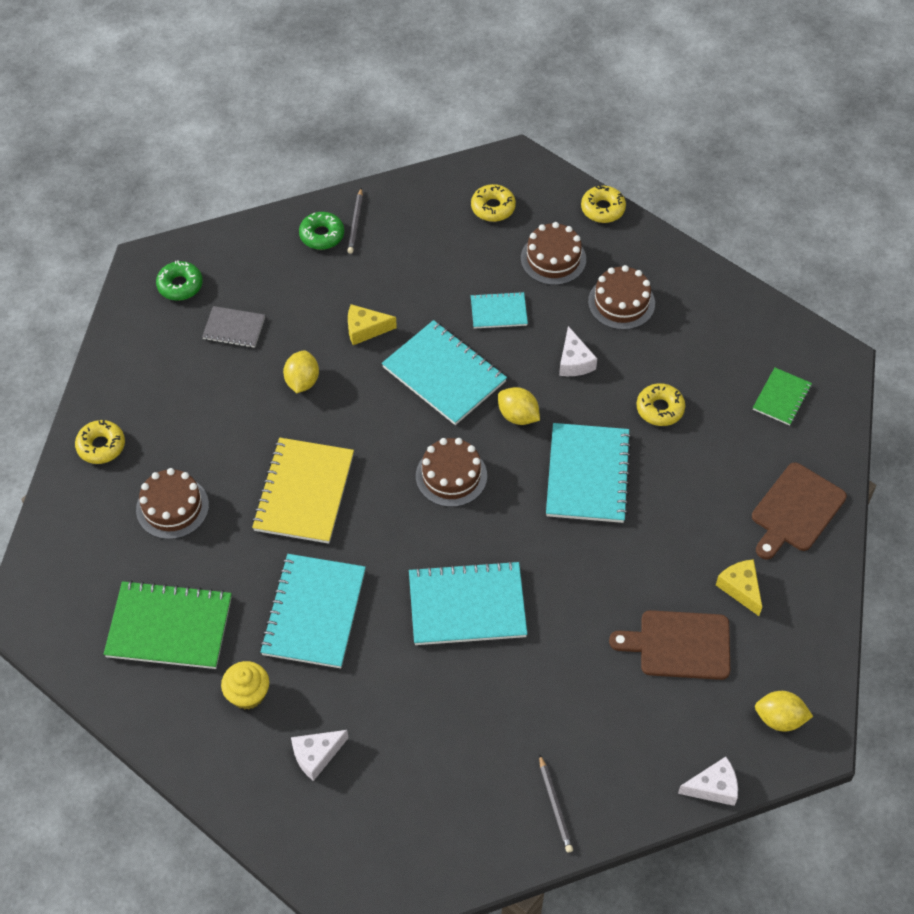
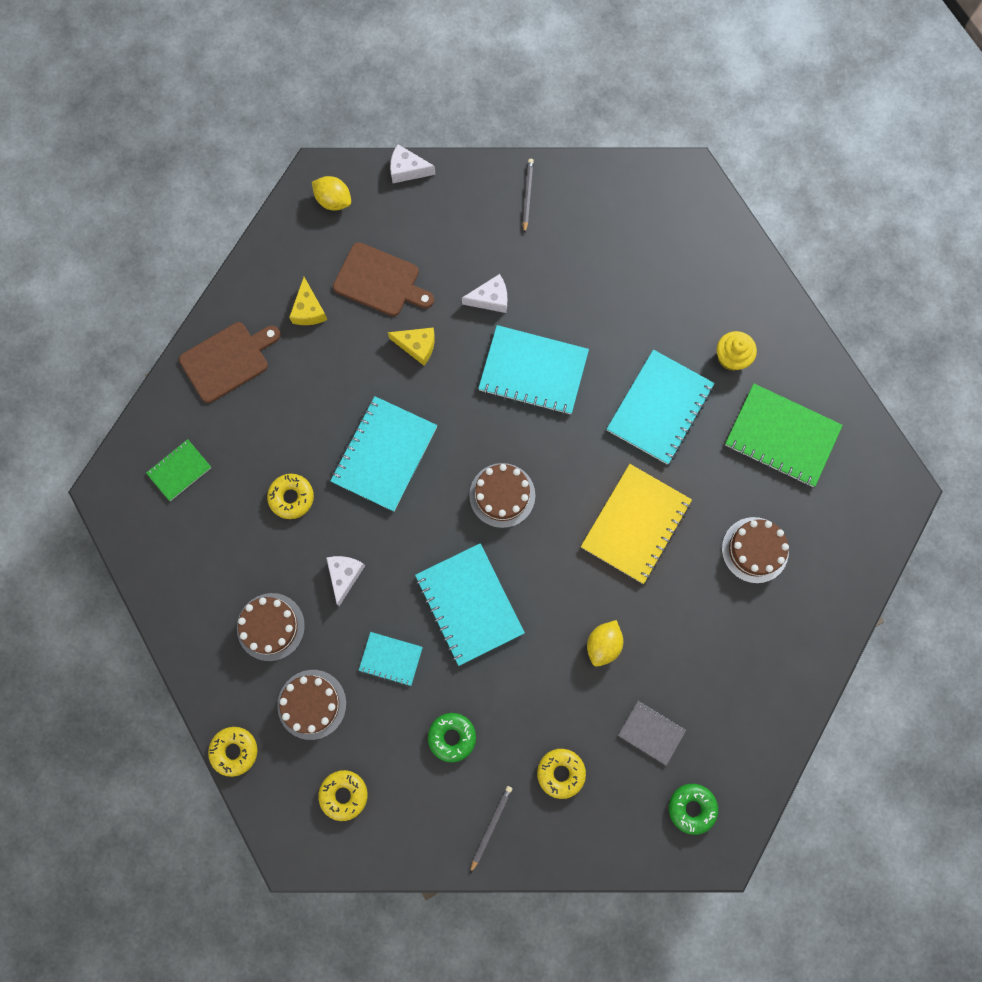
camera: 160 degrees left, 20 degrees up
(101, 446) = (806, 638): yellow donut -> yellow donut (561, 773)
(316, 755) = (691, 291): white cheese -> white cheese (490, 299)
(322, 235) = (530, 822): green donut -> green donut (452, 737)
(365, 329) = (525, 684): yellow cheese -> yellow cheese (417, 346)
(518, 416) = (420, 535): yellow lemon -> none

